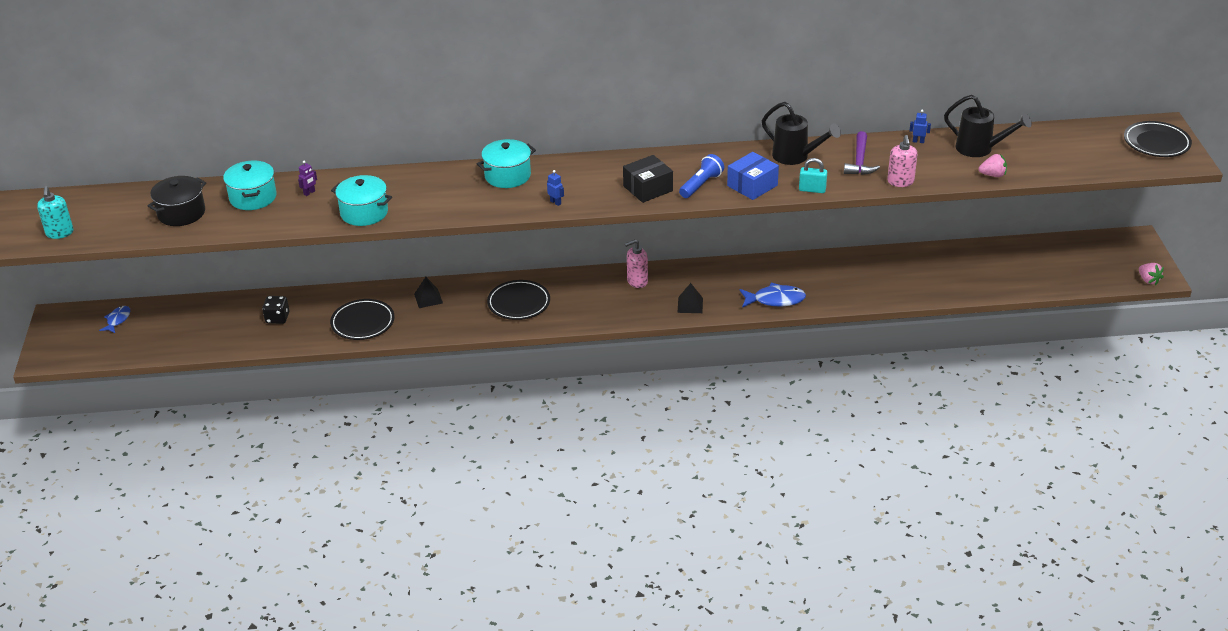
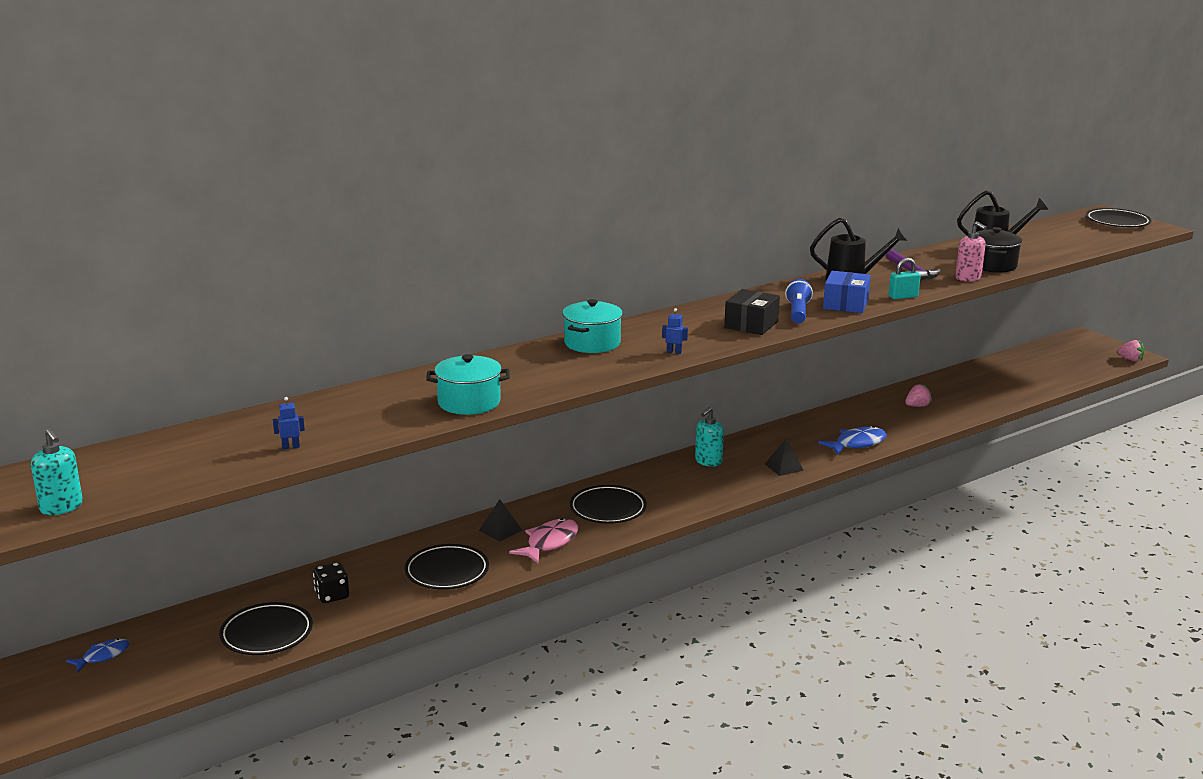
camera: 30 degrees left, 15 degrees down
(117, 320) = (103, 656): blue fish -> blue fish turned 60 degrees clockwise
(181, 213) = (226, 451): black pot -> black pot (992, 265)
(217, 335) = (267, 634): none -> black plate
(253, 197) = (308, 418): turquoise pot -> none
(309, 193) = (377, 400): purple robot -> none
(450, 320) = (549, 543): none -> pink fish
(637, 281) = (708, 461): pink soap dispenser -> turquoise soap dispenser
(918, 141) = (938, 252): blue robot -> blue robot (291, 447)
(993, 175) = (1033, 260): pink strawberry -> pink strawberry (917, 406)

